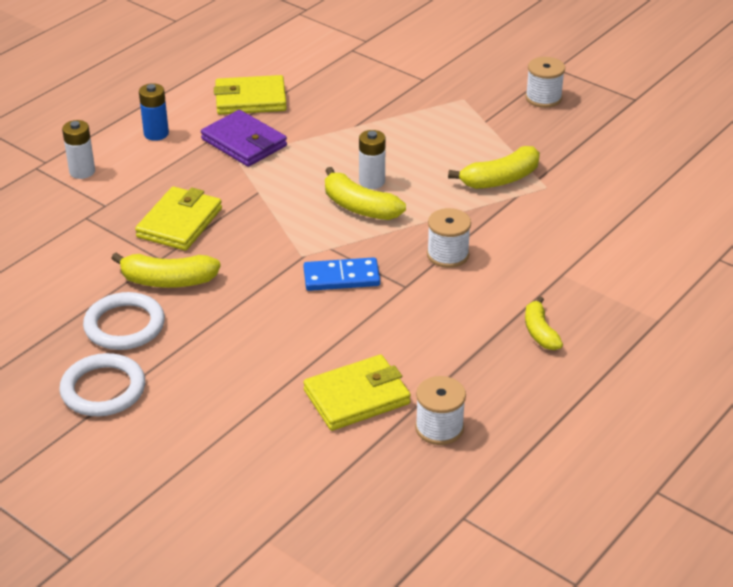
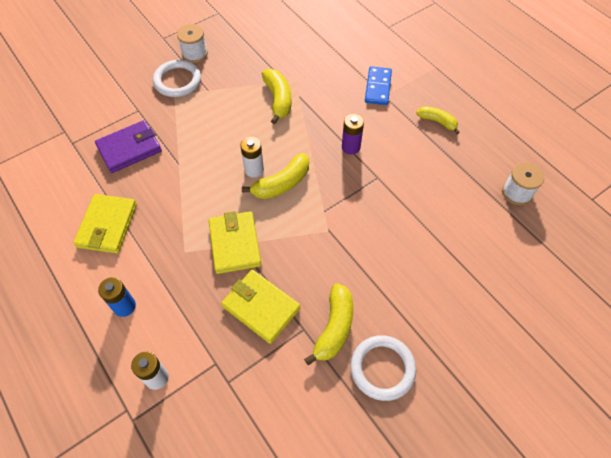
camera: 75 degrees left, 20 degrees up
(103, 389) = (455, 395): white ring -> white ring (177, 81)
(244, 143) = (168, 242): purple wallet -> purple wallet (129, 149)
(341, 277) = (359, 212): blue domino -> blue domino (378, 87)
(357, 397) = (484, 229): yellow wallet -> yellow wallet (235, 244)
(447, 255) = (351, 147): white spool -> purple battery
(540, 332) = (437, 122): yellow banana -> yellow banana turned 150 degrees counterclockwise

